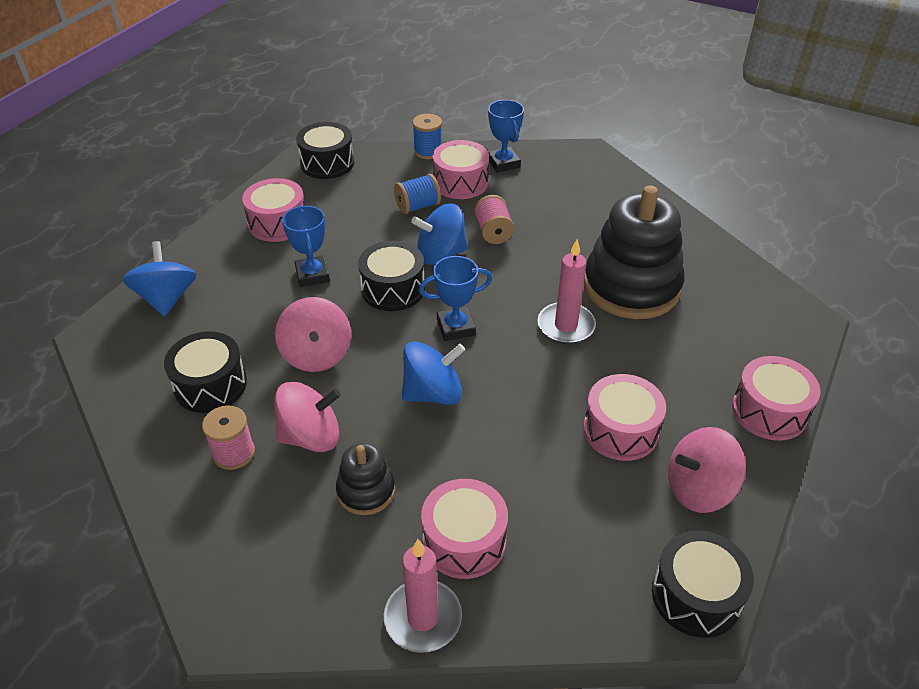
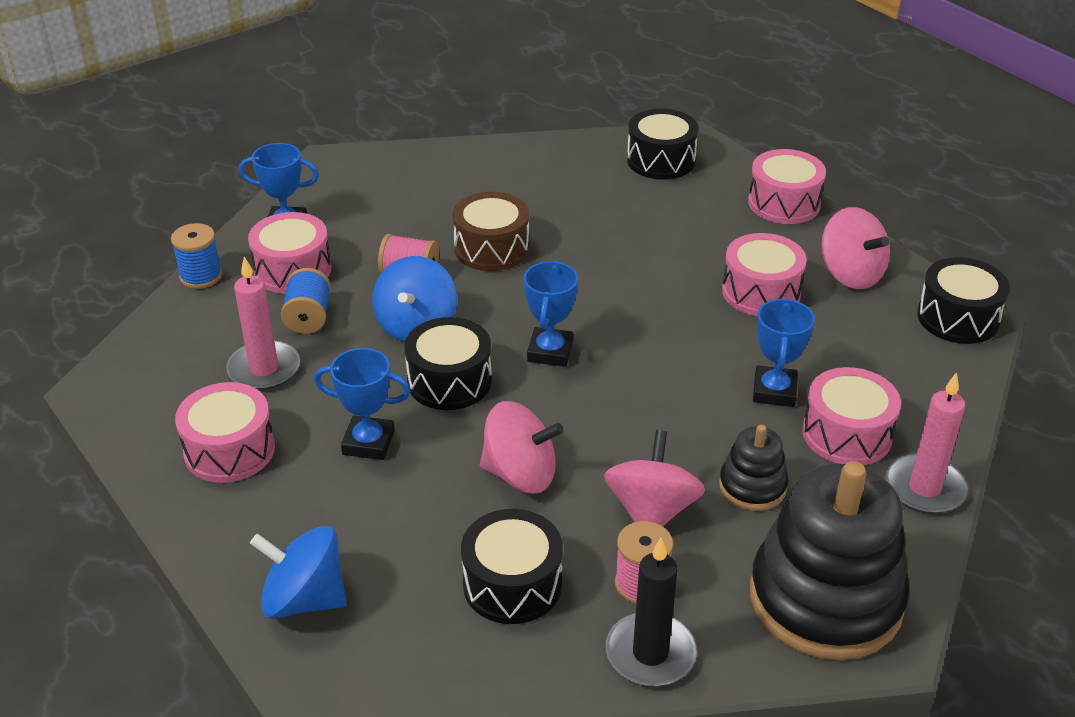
camera: 65 degrees left, 5 degrees down
(169, 477) = (650, 653): none -> black candle
(327, 163) = (135, 370): black drum -> black drum (661, 160)
(433, 393) = (640, 398): blue spinning top -> none
(491, 474) = (774, 391): none -> blue trophy
(554, 259) = (491, 248): none -> brown drum
(566, 326) = (600, 276): pink candle -> pink candle (264, 369)
(631, 286) = (573, 215): black stacking toy -> black stacking toy (825, 599)
(699, 489) = (850, 274): pink spinning top -> pink spinning top turned 45 degrees counterclockwise

